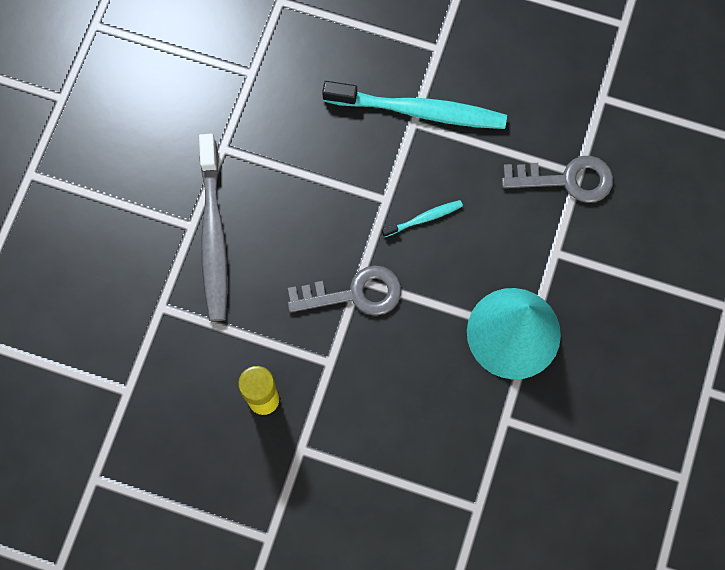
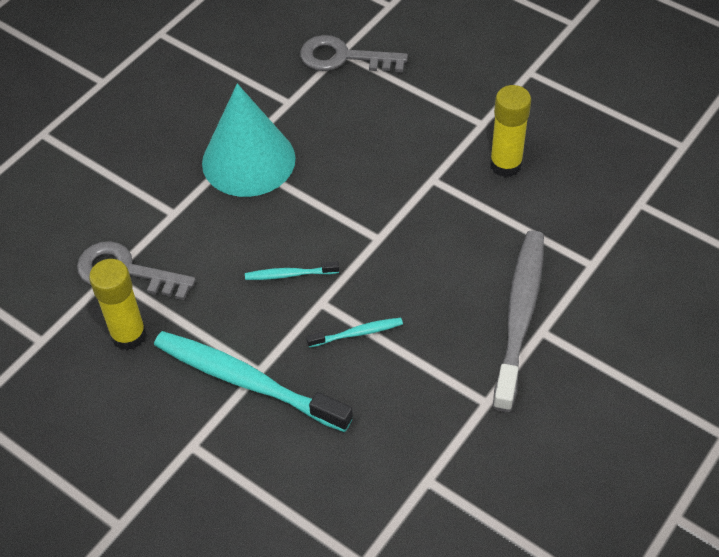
camera: 160 degrees left, 20 degrees down
(345, 179) = (357, 333): none -> turquoise toothbrush
(354, 294) = (388, 227): grey key -> grey key (343, 57)
(533, 122) = (128, 335): none -> yellow glue stick

